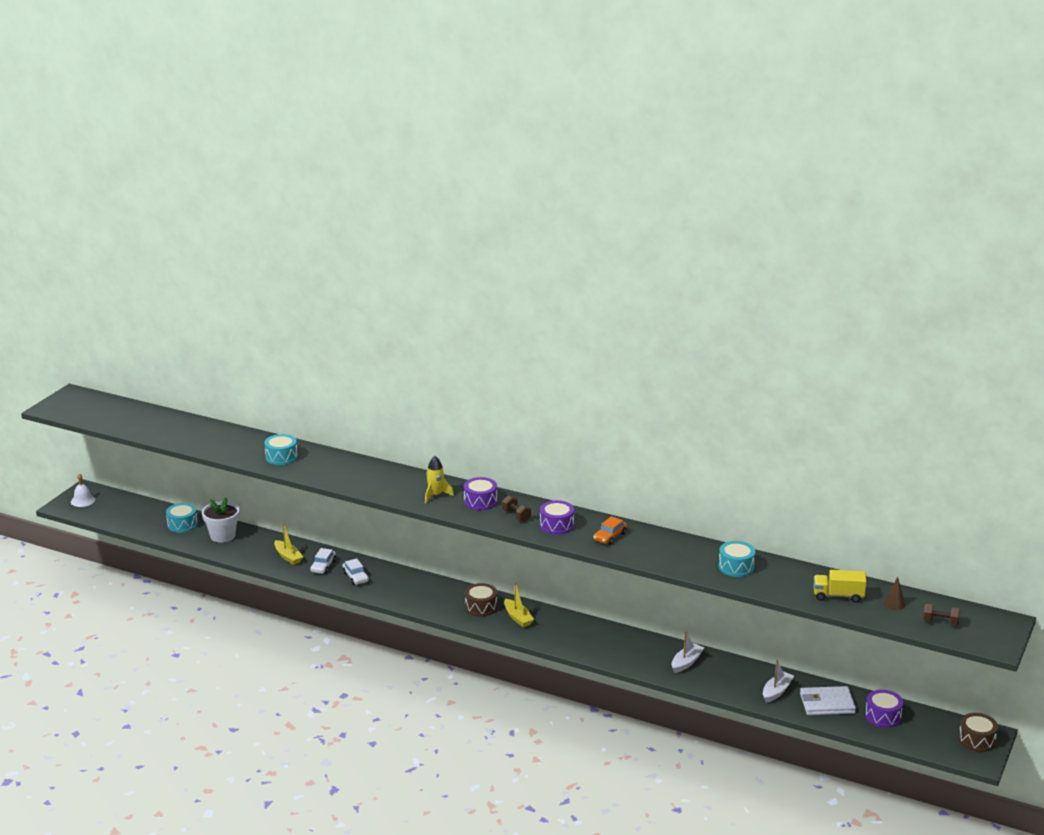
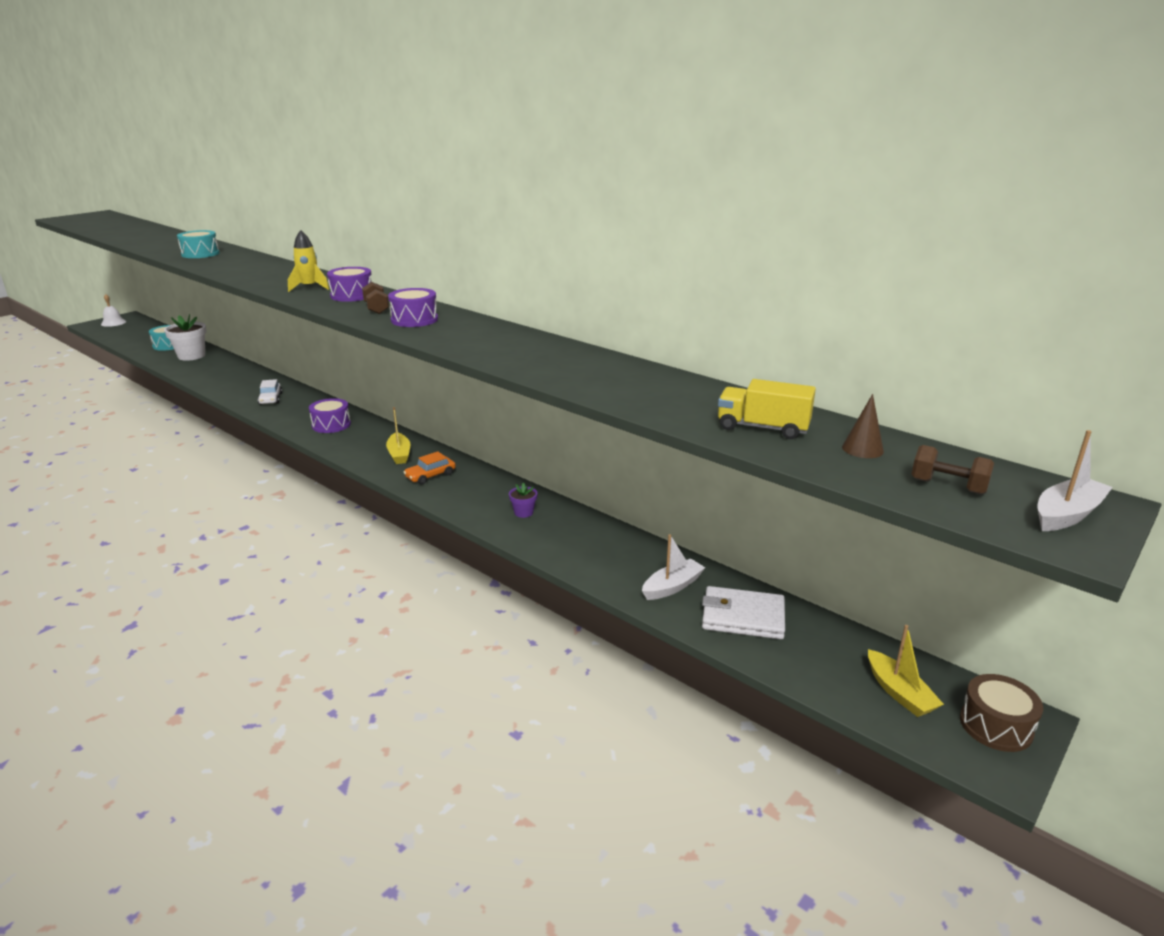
camera: 15 degrees right, 0 degrees up
(288, 557) = (228, 376): yellow boat -> yellow boat (899, 693)
(323, 566) = (251, 387): white car -> none
(481, 607) = (369, 439): brown drum -> none
(610, 536) = (469, 334): orange car -> orange car (430, 475)
(648, 654) = (523, 512): none -> purple flower pot
(686, 662) = (566, 530): white boat -> white boat (1066, 514)
(736, 567) = (617, 378): turquoise drum -> none
(883, 716) = (829, 652): purple drum -> purple drum (331, 425)

